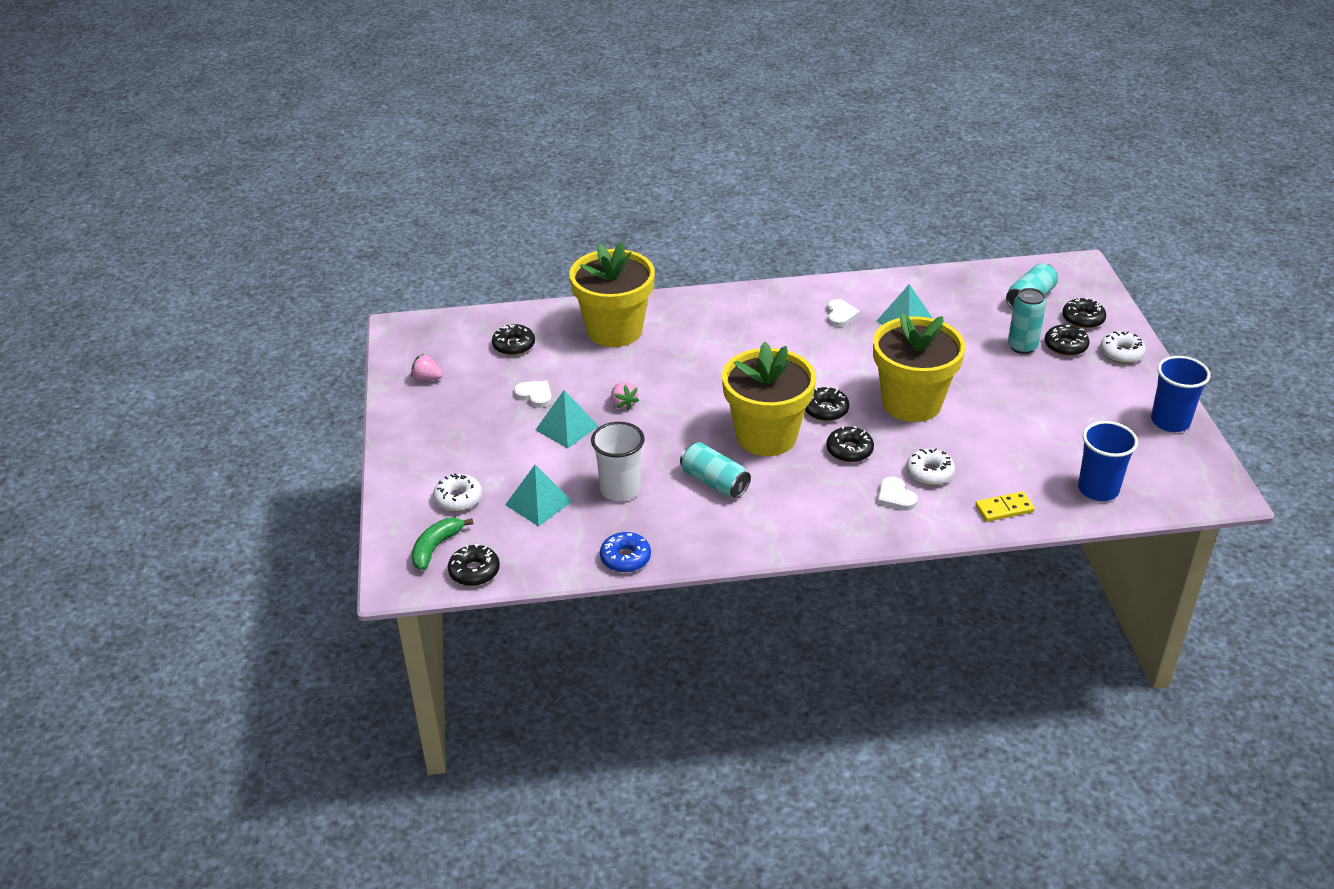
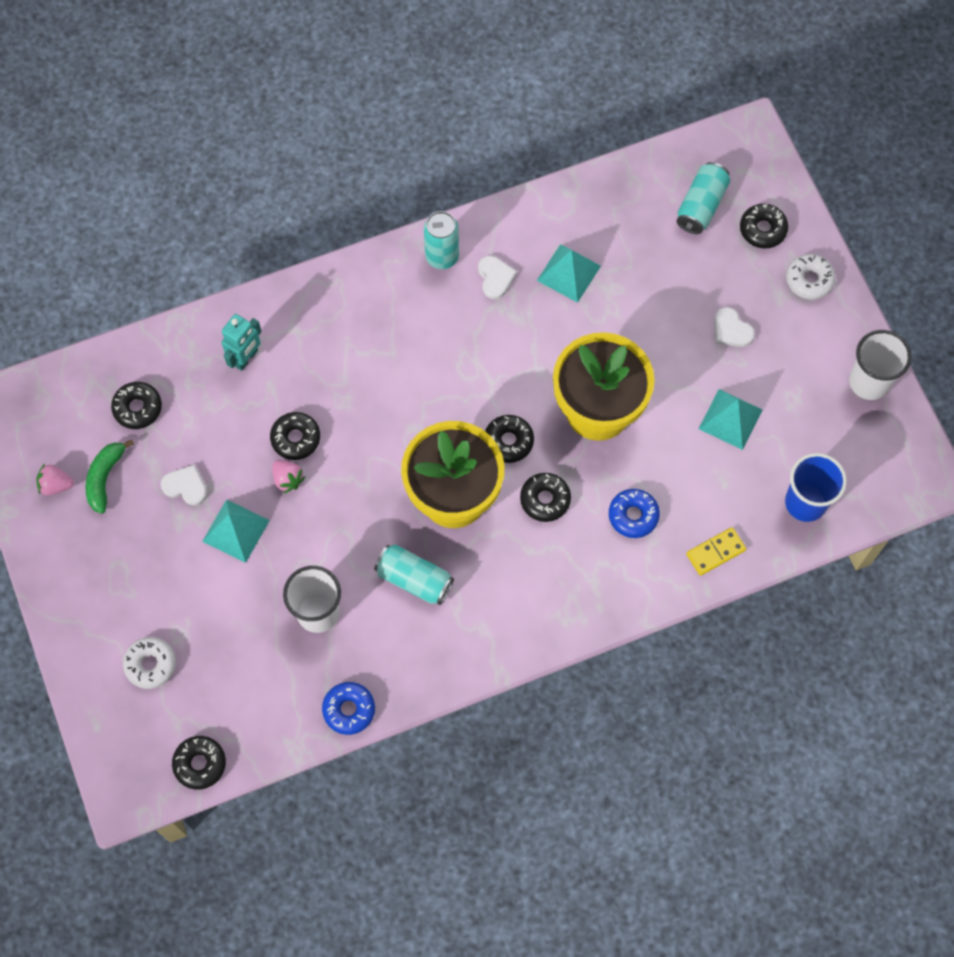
camera: 15 degrees left, 30 degrees up
(436, 547) = (149, 740): green banana -> green banana (105, 478)
(538, 503) = (237, 651): turquoise pyramid -> turquoise pyramid (730, 419)
(614, 330) = (246, 358): yellow flower pot -> turquoise robot
(895, 496) = (604, 559): white heart -> white heart (731, 330)
(929, 473) = (633, 515): white donut -> blue donut
(1022, 346) = (702, 291): turquoise can -> turquoise can (442, 256)
(1065, 346) = (749, 280): black donut -> black donut (296, 438)
(1170, 421) = (869, 382): blue cup -> white cup

